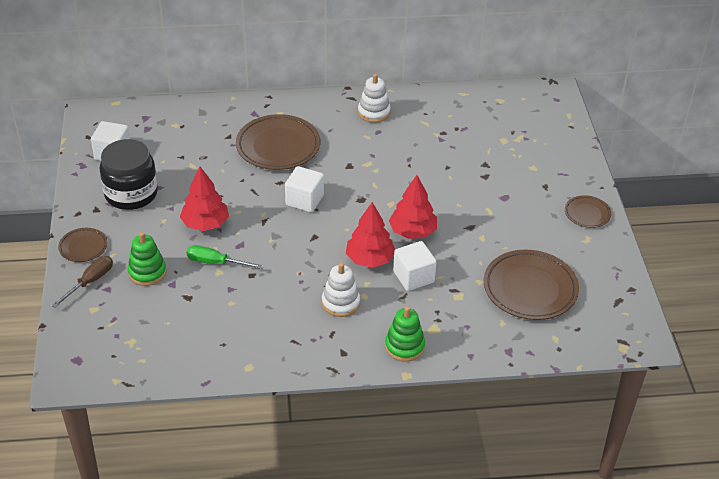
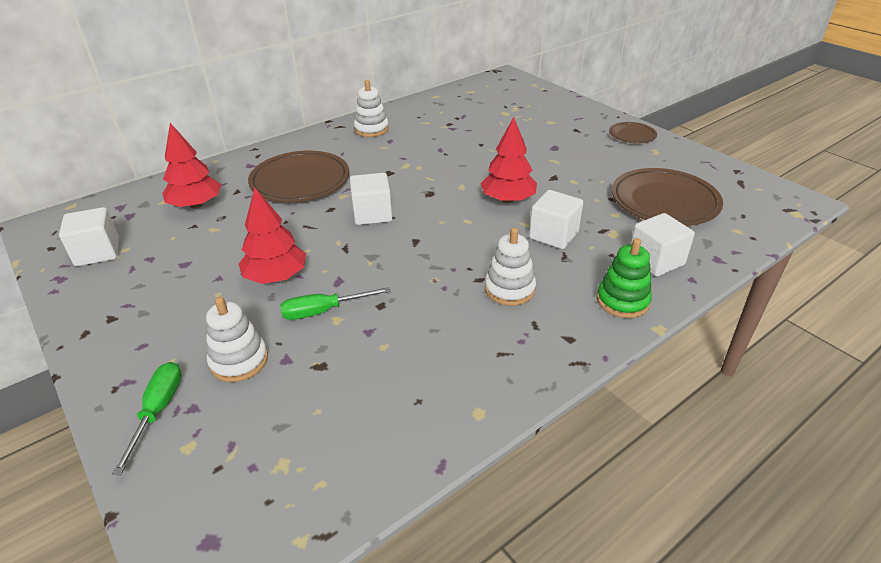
camera: 30 degrees left, 5 degrees down
(83, 247) = (118, 370): brown plate -> none
(90, 282) = (158, 411): brown screwdriver -> green screwdriver
(131, 194) = (152, 283): black jar -> none
(147, 272) = (239, 361): green stacking toy -> white stacking toy
(370, 259) = (494, 237): red tree -> red tree (196, 205)
(462, 331) = (656, 261): none -> white cube

